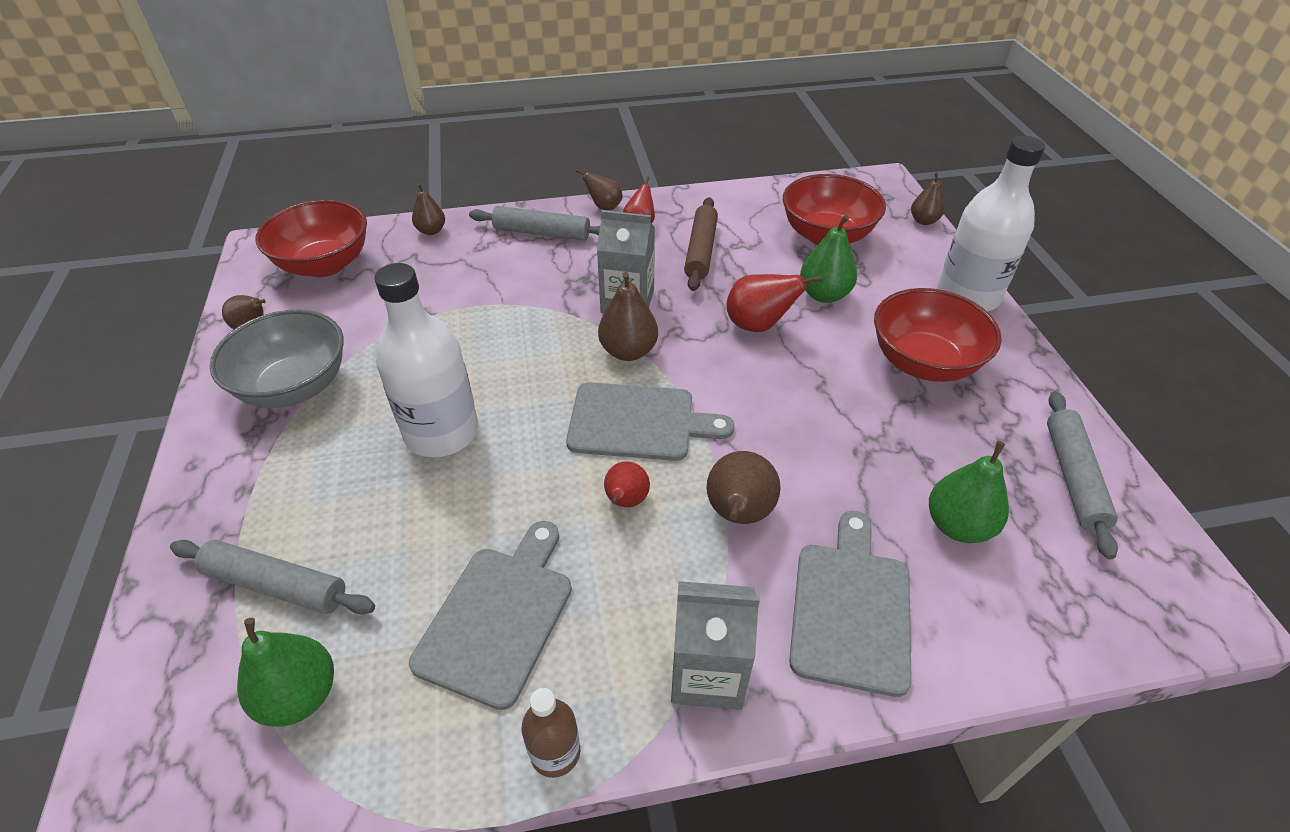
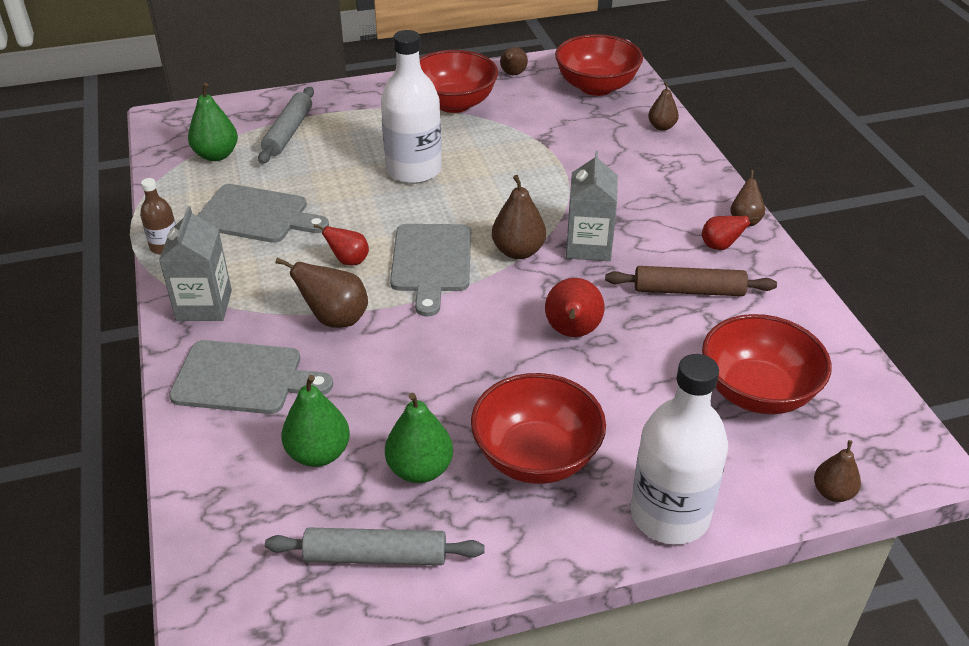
camera: 85 degrees right, 5 degrees down
(295, 386) = (454, 103): grey bowl -> red bowl
(542, 233) = (682, 186): grey rolling pin -> none
(824, 295) = (636, 383): green pear -> green pear (420, 469)

